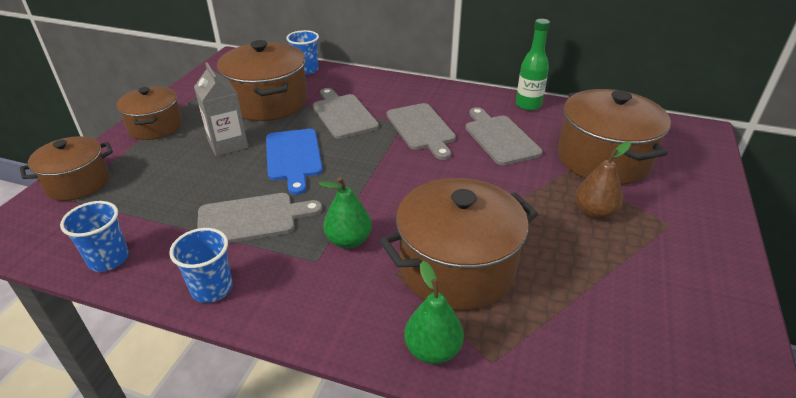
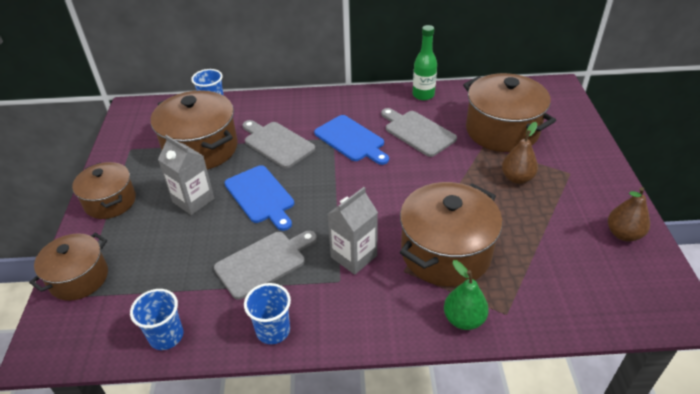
camera: 20 degrees left, 5 degrees up
(348, 241) = (354, 256): green pear -> grey carton
(421, 128) = (351, 140): grey cutting board -> blue cutting board
(711, 317) = (623, 234): none -> brown pear

